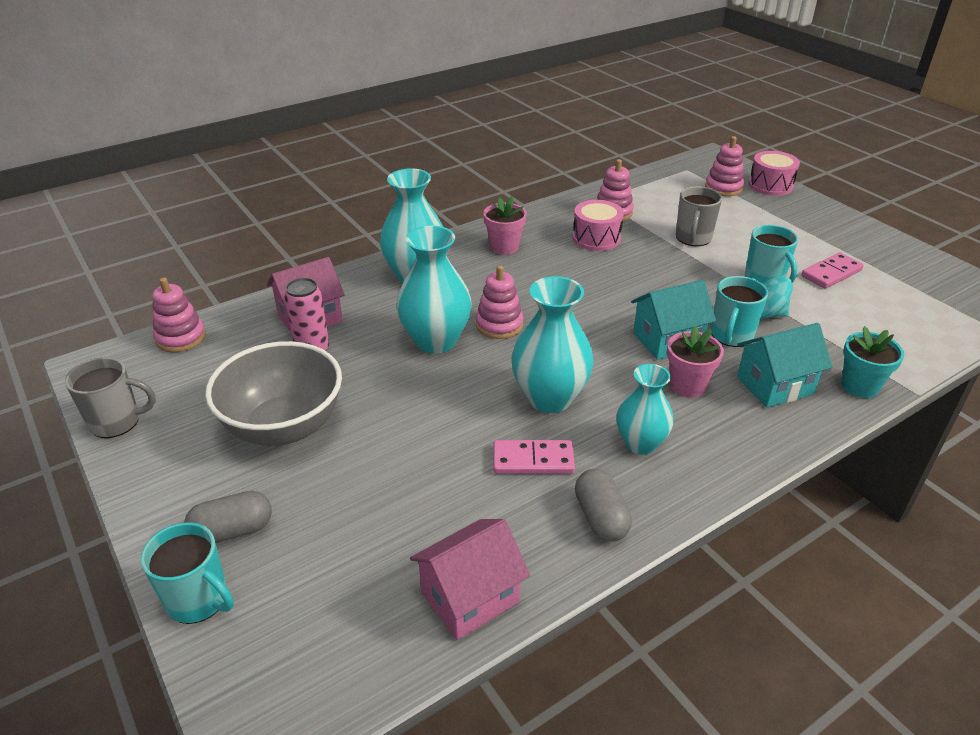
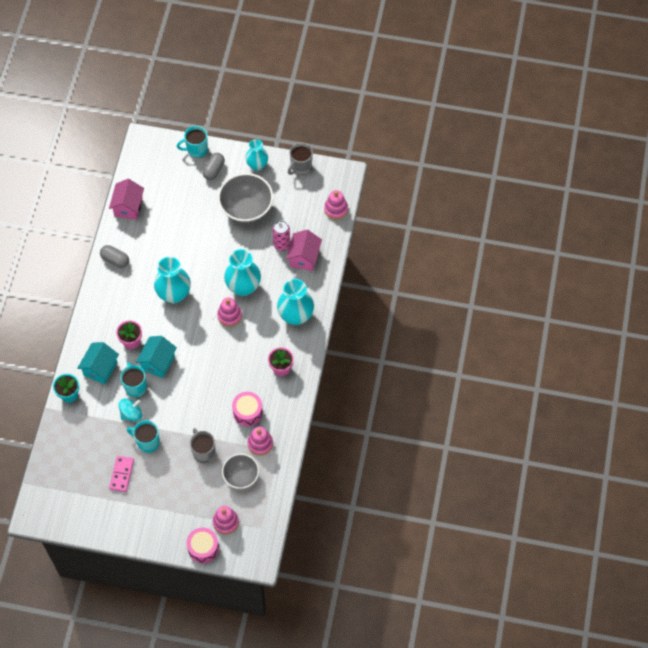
camera: 135 degrees right, 25 degrees up
(533, 460) = (154, 263): pink domino -> none
(640, 443) = (126, 299): turquoise vase -> turquoise vase (257, 165)
(667, 204) = (241, 476): none -> grey bowl

